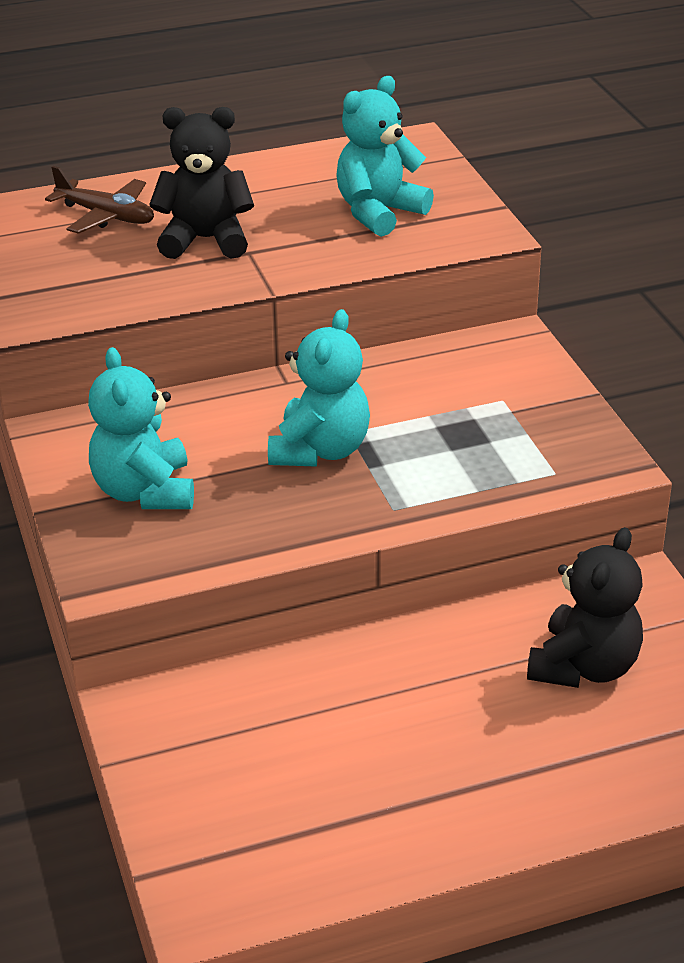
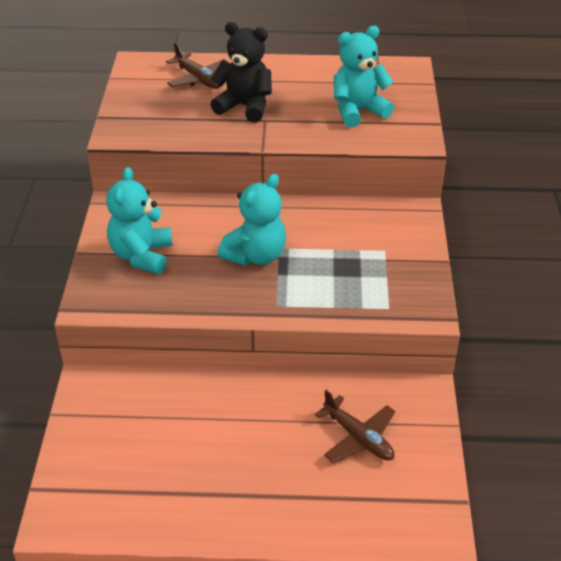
camera: 20 degrees right, 5 degrees up
(584, 667) = (358, 437): black teddy bear -> brown plane

